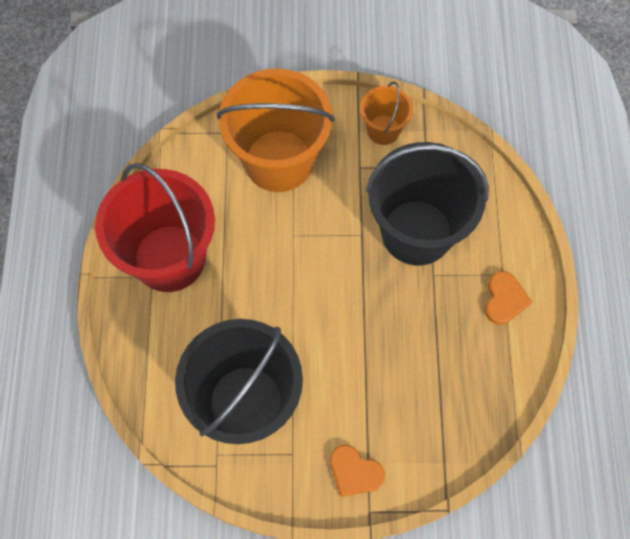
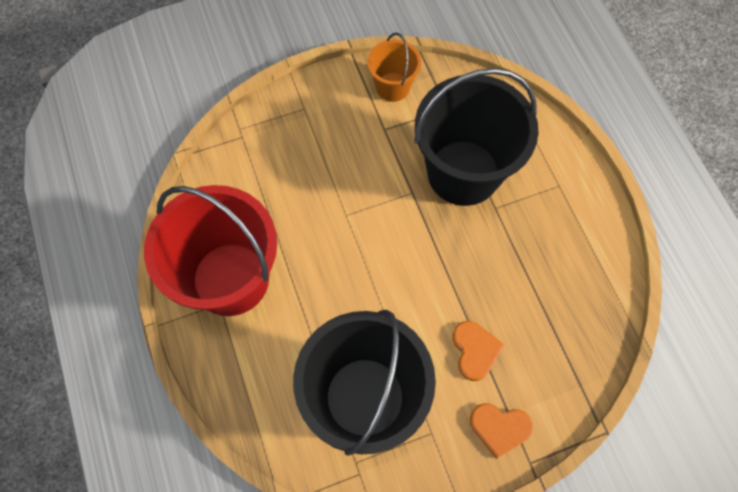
camera: 20 degrees left, 0 degrees up
(279, 161) = (304, 148): orange bucket -> none
(504, 299) = (570, 208): orange heart -> orange heart (475, 350)

